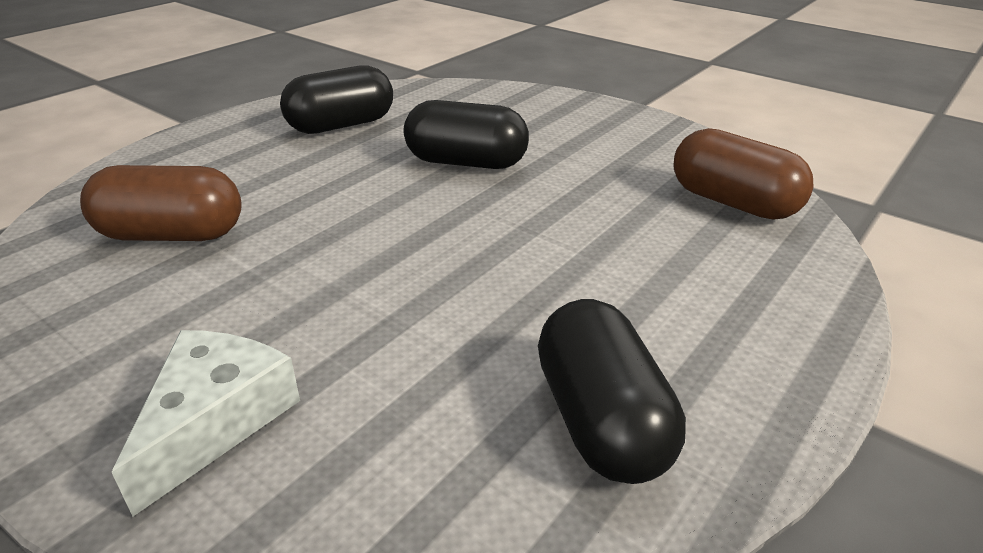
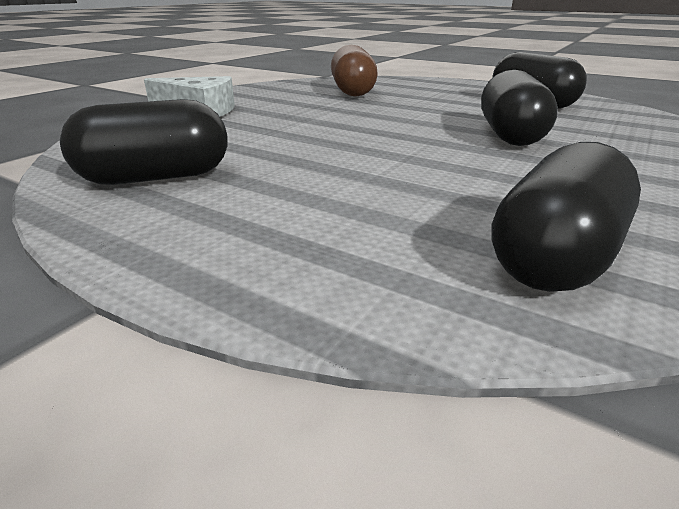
camera: 85 degrees right, 5 degrees down
(733, 203) = (555, 257): brown capsule -> black capsule

